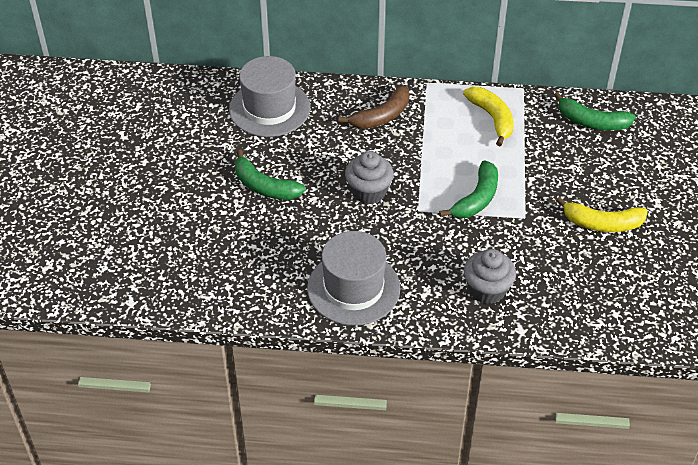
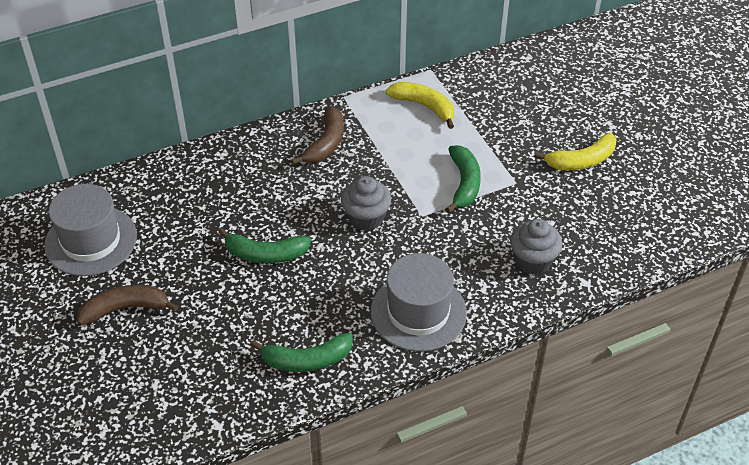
camera: 30 degrees left, 0 degrees up
(128, 182) = (125, 308): none -> brown banana
(269, 108) = (215, 178): grey hat -> grey hat (91, 240)
(591, 122) = (508, 77): green banana -> green banana (307, 360)

